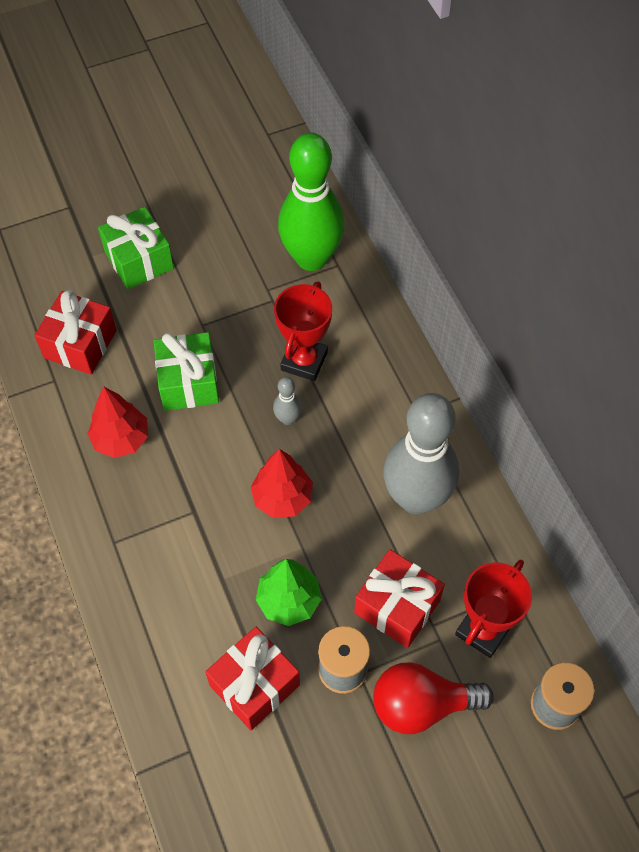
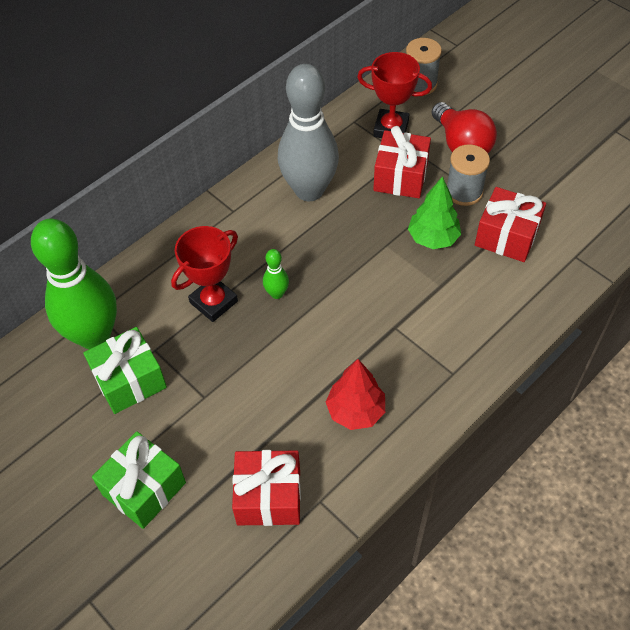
camera: 110 degrees left, 5 degrees down
(188, 382) = (272, 382): green gift -> green gift (129, 380)
(282, 498) = (351, 272): red tree -> none
(288, 419) = (277, 293): grey bowling pin -> green bowling pin
(304, 361) = (213, 302): red trophy -> red trophy turned 45 degrees counterclockwise

